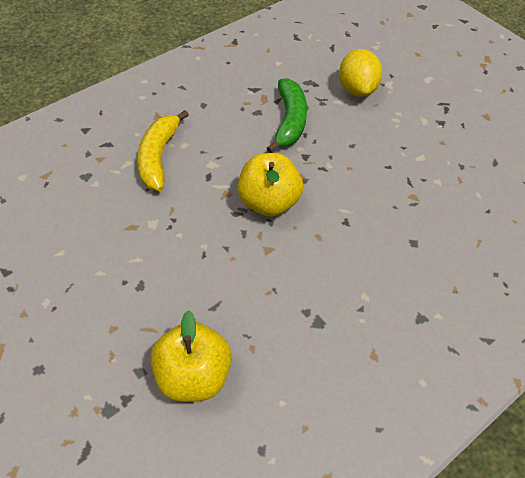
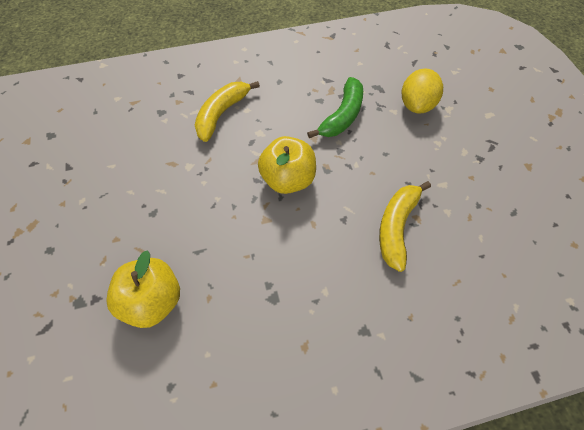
camera: 25 degrees right, 5 degrees up
(399, 212) = (396, 227): none -> yellow banana

